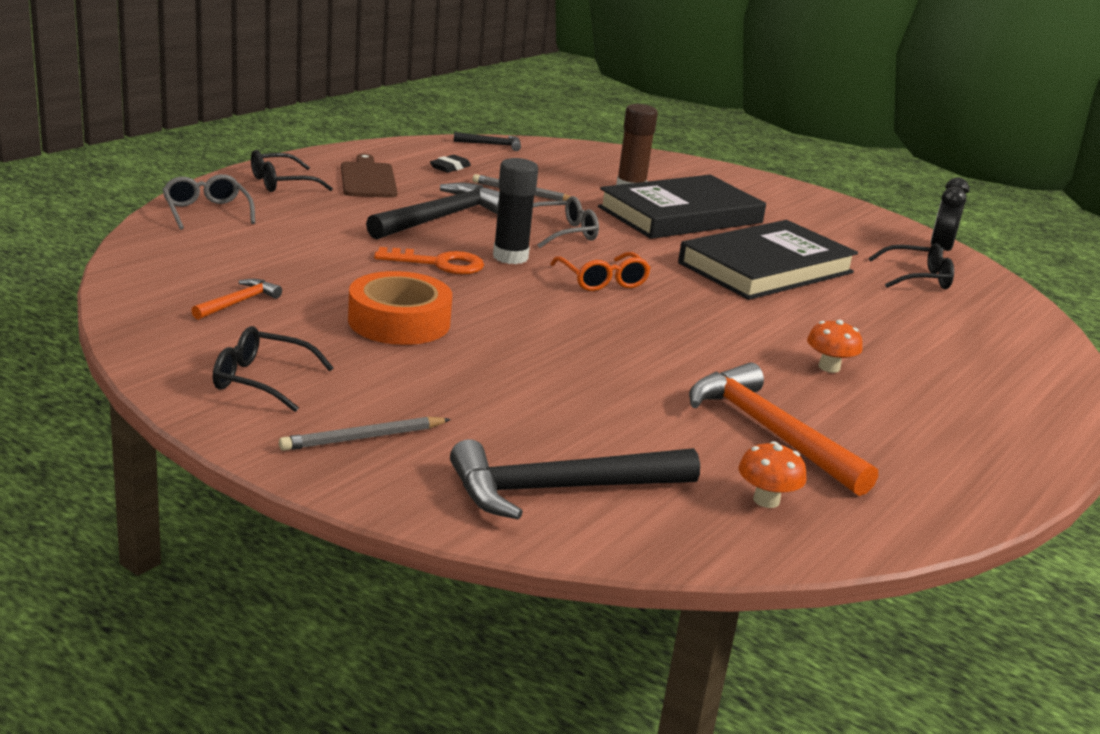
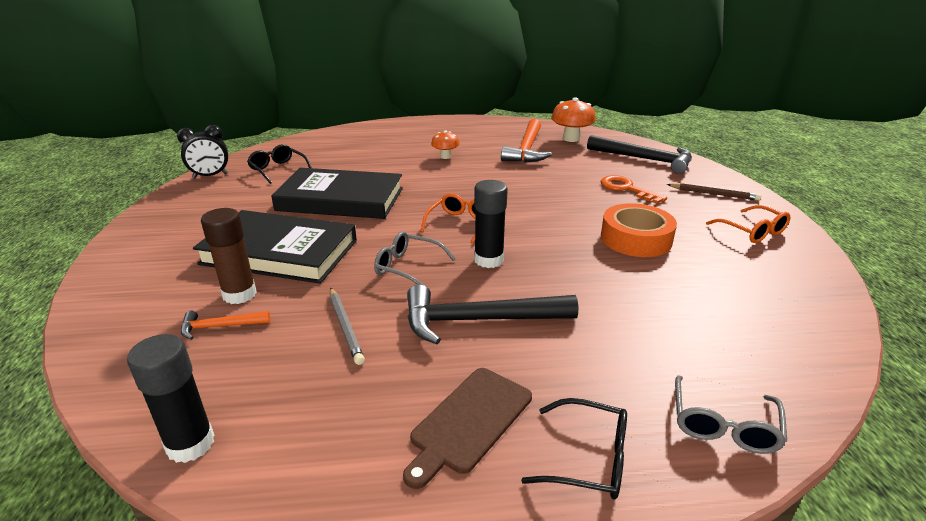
camera: 130 degrees left, 5 degrees up
(239, 302) = (741, 287): orange hammer -> orange hammer (220, 326)
(261, 380) = (752, 231): black glasses -> orange glasses
(363, 438) = (714, 194): grey pencil -> brown pencil
(439, 264) = (551, 272): orange key -> orange key (626, 189)
(450, 167) = (337, 407): black eraser -> none
(492, 145) = (190, 444): black hammer -> black glue stick
(766, 500) = (571, 139): orange mushroom -> orange mushroom, size x1.65

